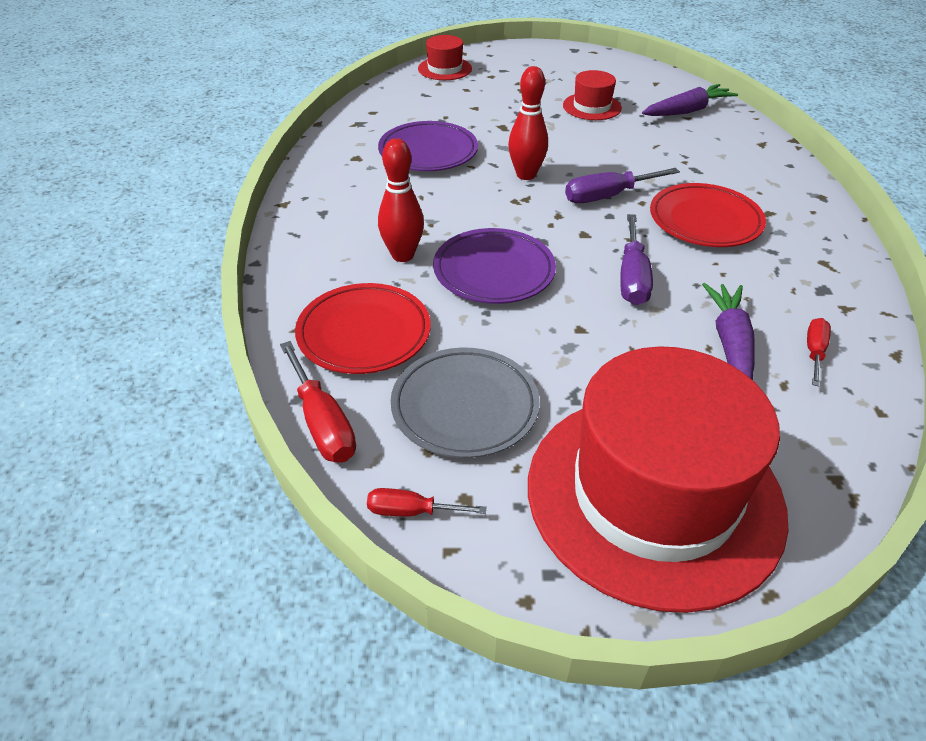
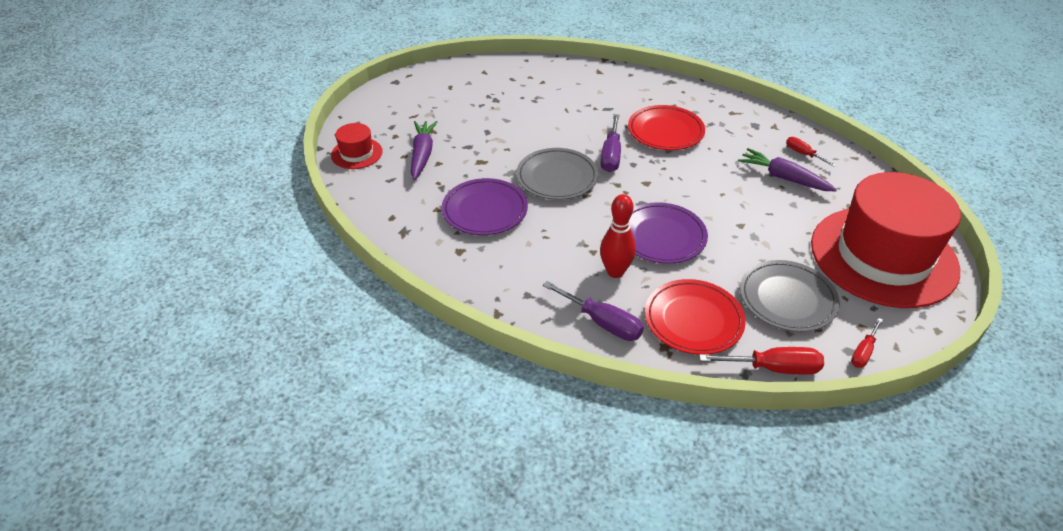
camera: 60 degrees left, 0 degrees up
(526, 175) = (557, 177): red bowling pin -> grey plate
(592, 107) = (491, 111): red hat -> none
(632, 278) = (704, 184): purple screwdriver -> purple screwdriver (602, 323)
(687, 111) = (534, 78): purple carrot -> purple carrot (422, 155)

